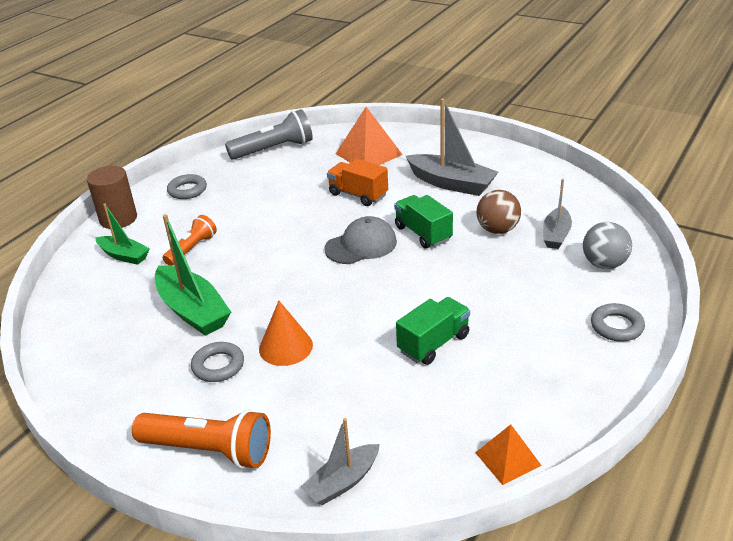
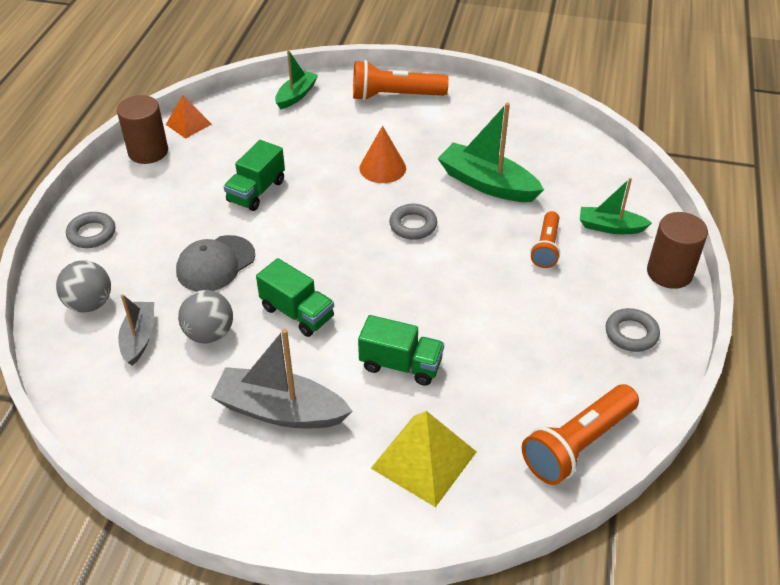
camera: 160 degrees right, 10 degrees up
(218, 366) = (428, 145): grey ring -> grey ring (413, 225)
(274, 149) = (577, 444): grey flashlight -> orange flashlight
(342, 482) = (296, 95): grey boat -> green boat
(358, 195) = (401, 365): orange truck -> green truck
(361, 245) = (362, 284): grey cap -> grey cap (215, 264)
(368, 154) = (423, 459): orange pyramid -> yellow pyramid
(497, 230) = (209, 334): brown ball -> grey ball
(563, 422) = (148, 151): none -> brown cylinder

